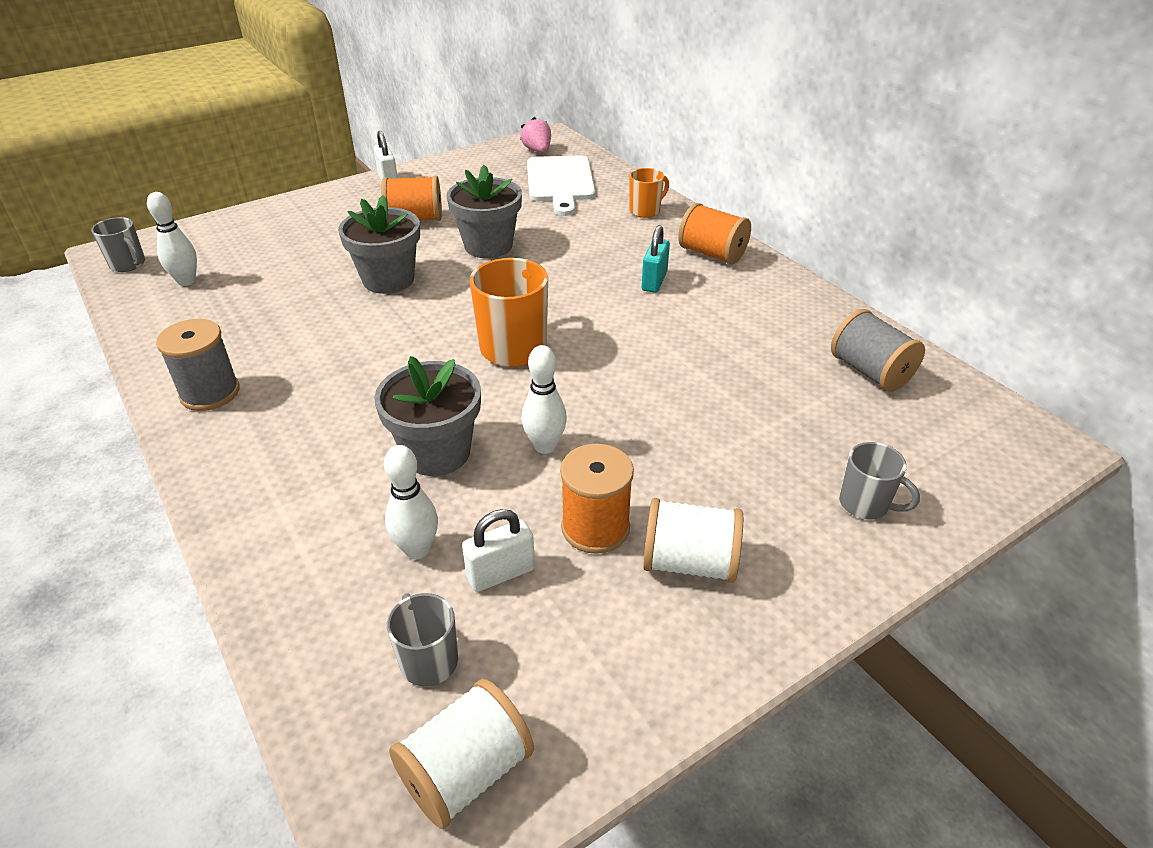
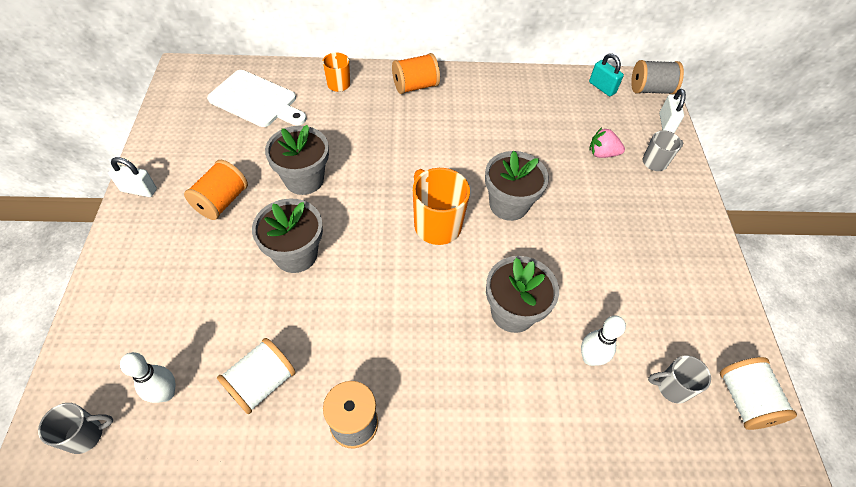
camera: 60 degrees left, 15 degrees up
(501, 573) = (627, 327): white padlock -> white padlock (666, 123)
(537, 151) = (195, 87): pink strawberry -> pink strawberry (602, 153)
(545, 446) = (540, 258): white bowling pin -> none
(595, 527) = (616, 270): orange spool -> none
(606, 389) = (508, 204): none -> grey flower pot
(654, 281) = (421, 126): turquoise padlock -> turquoise padlock (602, 87)
(689, 563) = (659, 246): white spool -> white spool (262, 383)
(870, 372) = (567, 99): grey spool -> grey spool (650, 89)

